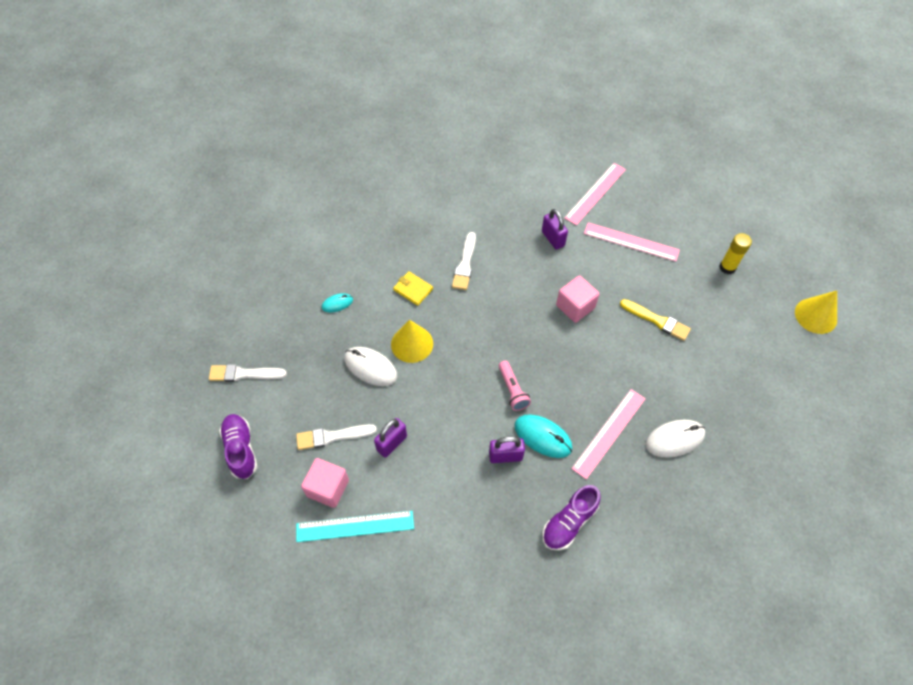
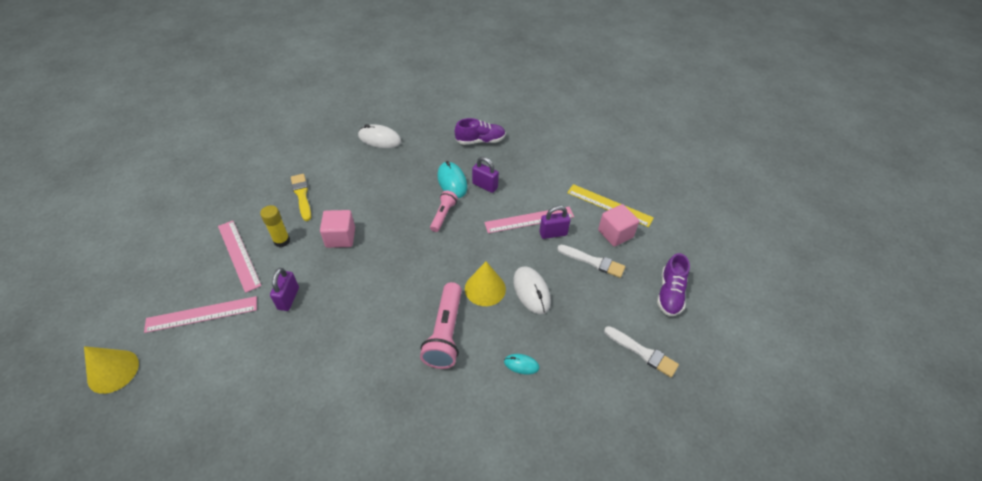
camera: 145 degrees left, 10 degrees down
(355, 526) = (609, 205): turquoise ruler -> yellow ruler
(413, 289) = (445, 333): yellow wallet -> pink flashlight
(465, 264) = (381, 326): white brush -> none
(609, 433) = (411, 161): pink ruler -> pink ruler (529, 219)
(727, 267) = (210, 195): yellow glue stick -> yellow glue stick (282, 241)
(815, 315) = (212, 141): yellow cone -> yellow cone (113, 371)

